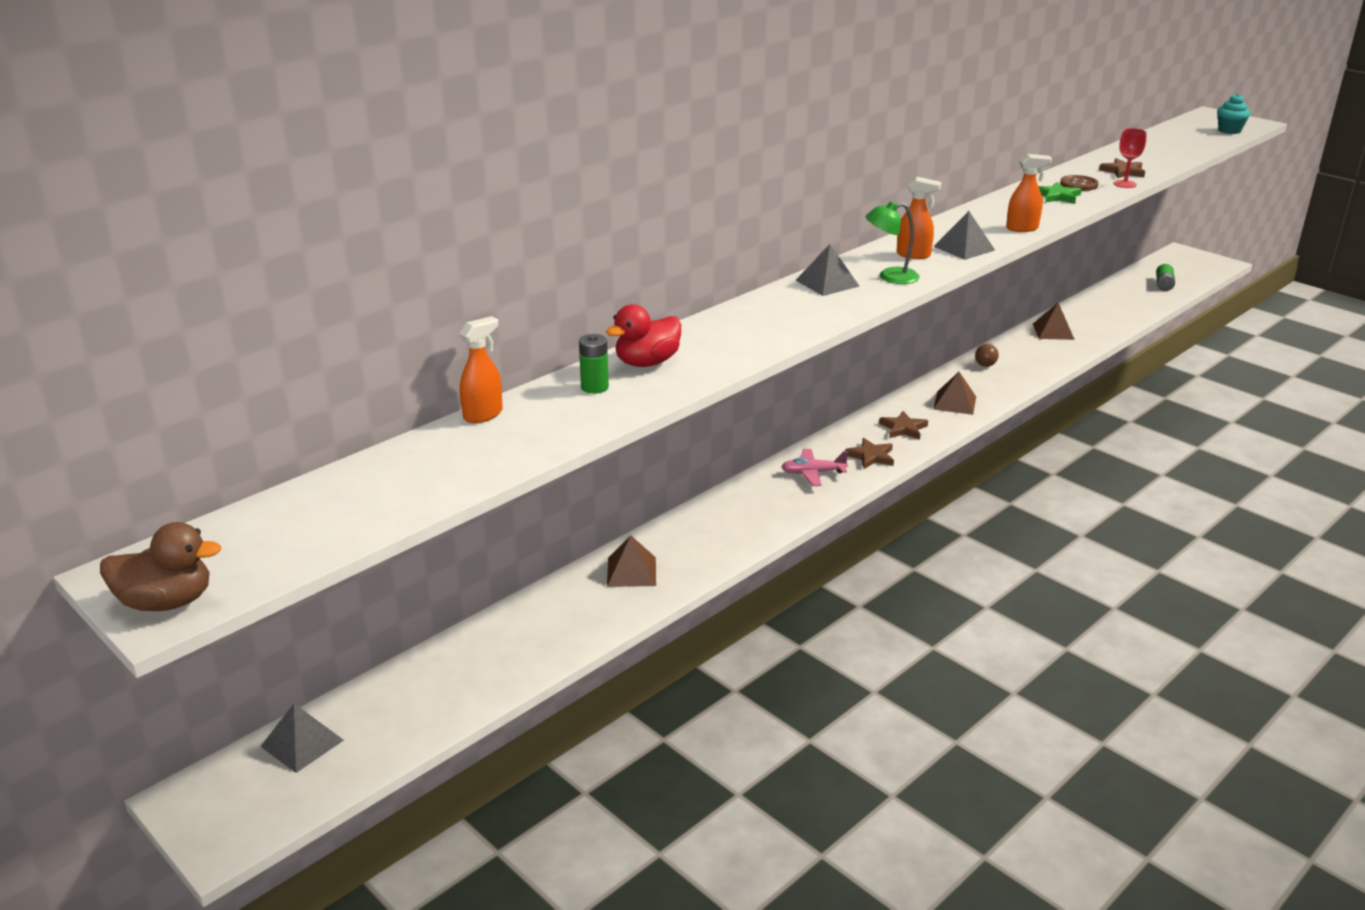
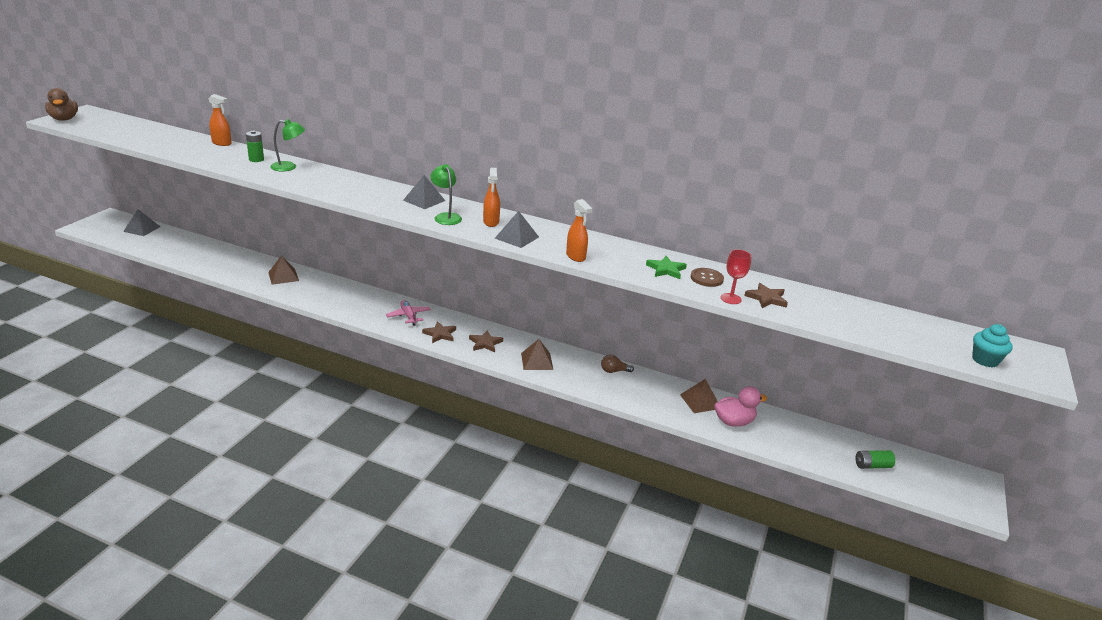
camera: 65 degrees right, 0 degrees up
(647, 362) = (289, 167): red duck -> green lamp
(1092, 324) = (733, 422): none -> pink duck

